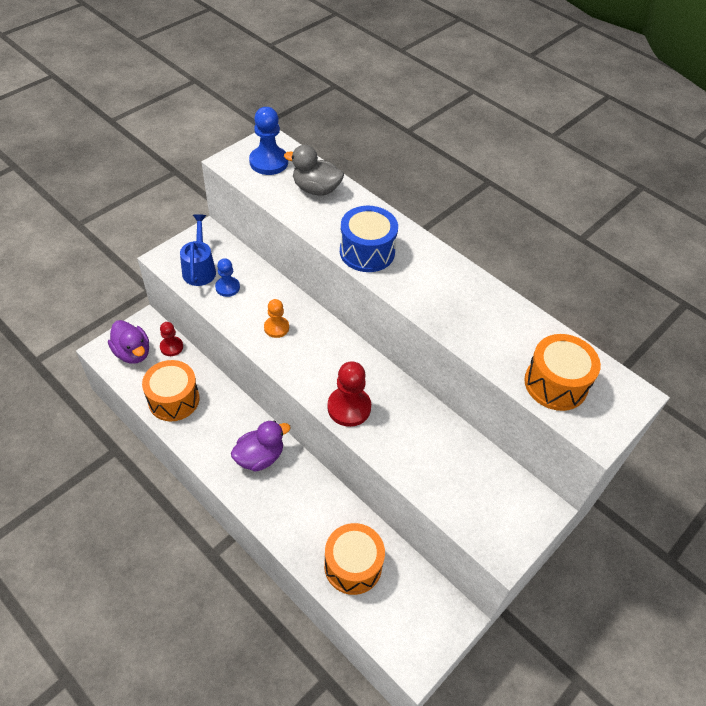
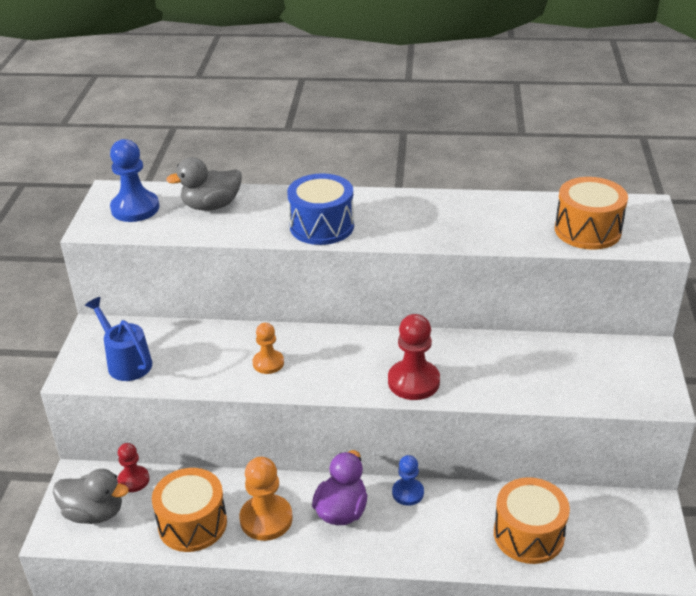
camera: 35 degrees left, 15 degrees down
(133, 353) = (94, 513): purple duck -> grey duck
(214, 428) = (266, 519): none -> orange pawn
(227, 287) = (176, 360): blue pawn -> blue pawn (408, 493)

